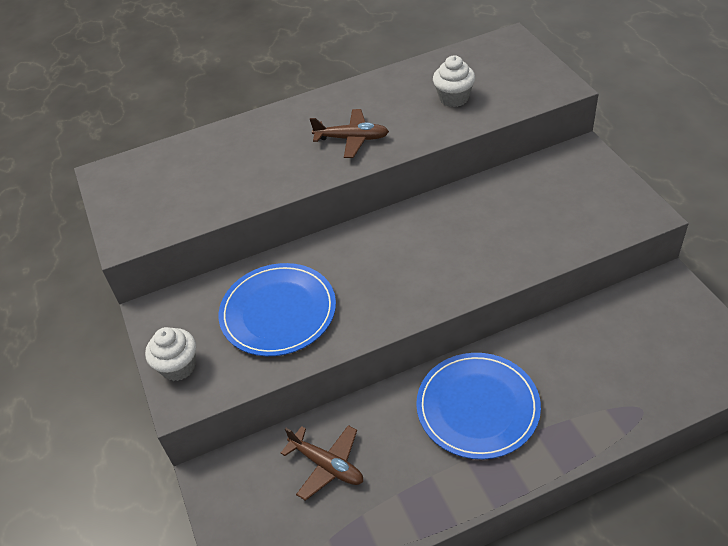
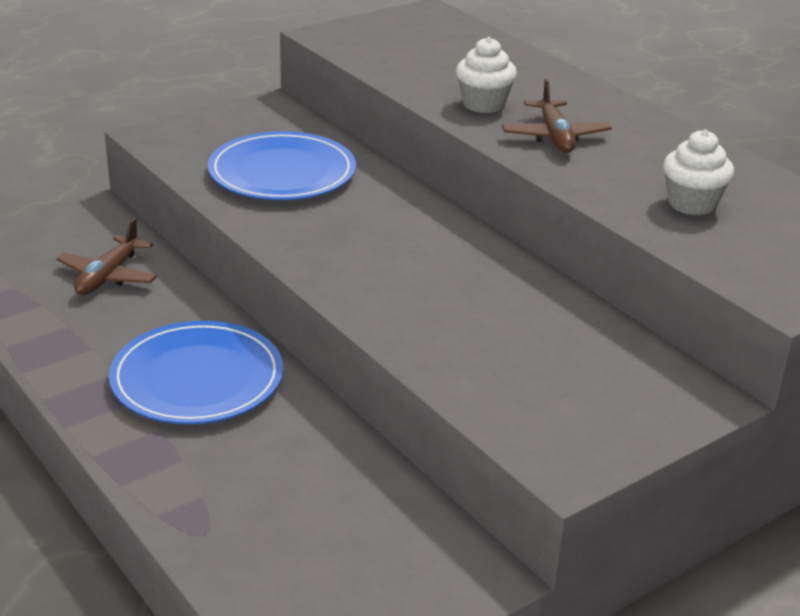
camera: 70 degrees right, 15 degrees down
(178, 367) = (195, 128): white cupcake -> white cupcake (483, 104)

